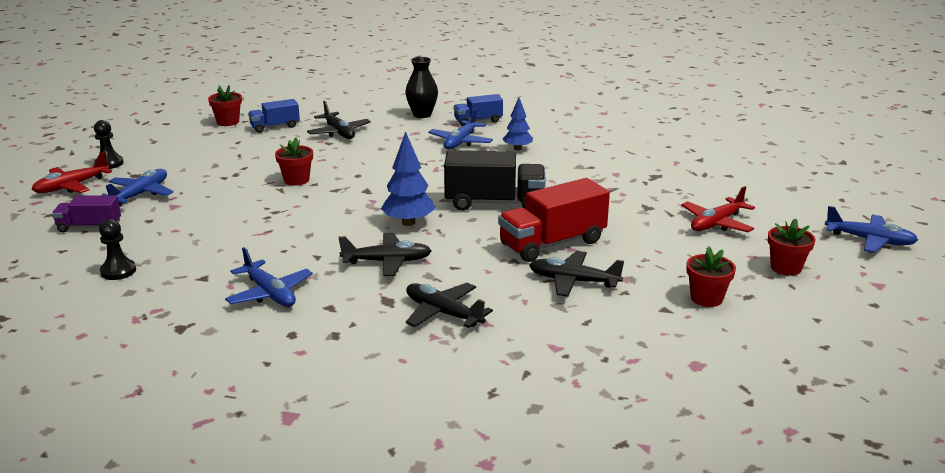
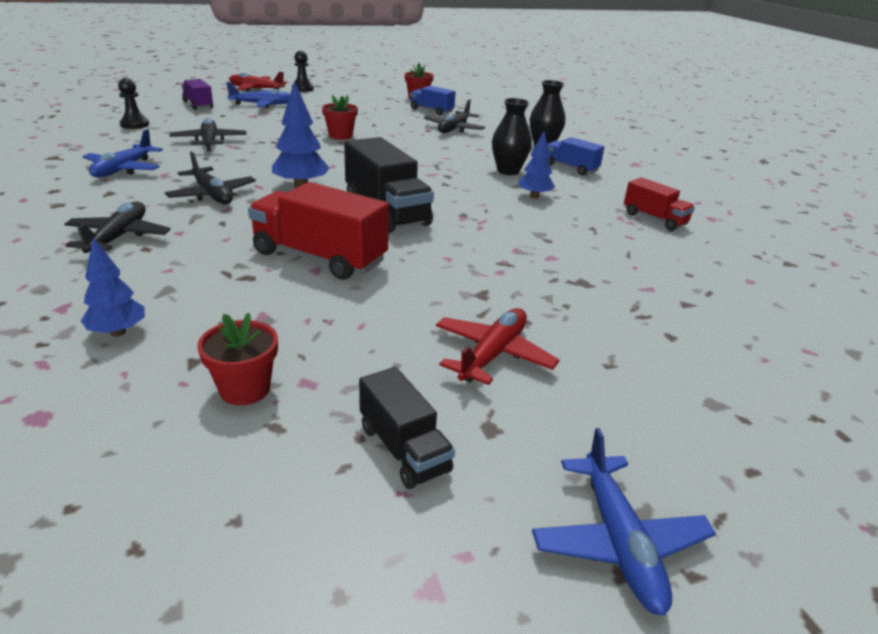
camera: 55 degrees right, 5 degrees up
(460, 142) = (508, 171): blue plane -> black vase
(573, 281) = (232, 286): black plane -> black plane (209, 142)
(589, 128) = (654, 219): none -> red truck
(609, 330) = (118, 332): none -> blue tree
(716, 223) = (493, 354): red plane -> red plane turned 105 degrees clockwise
(786, 268) = (403, 449): red flower pot -> black truck

